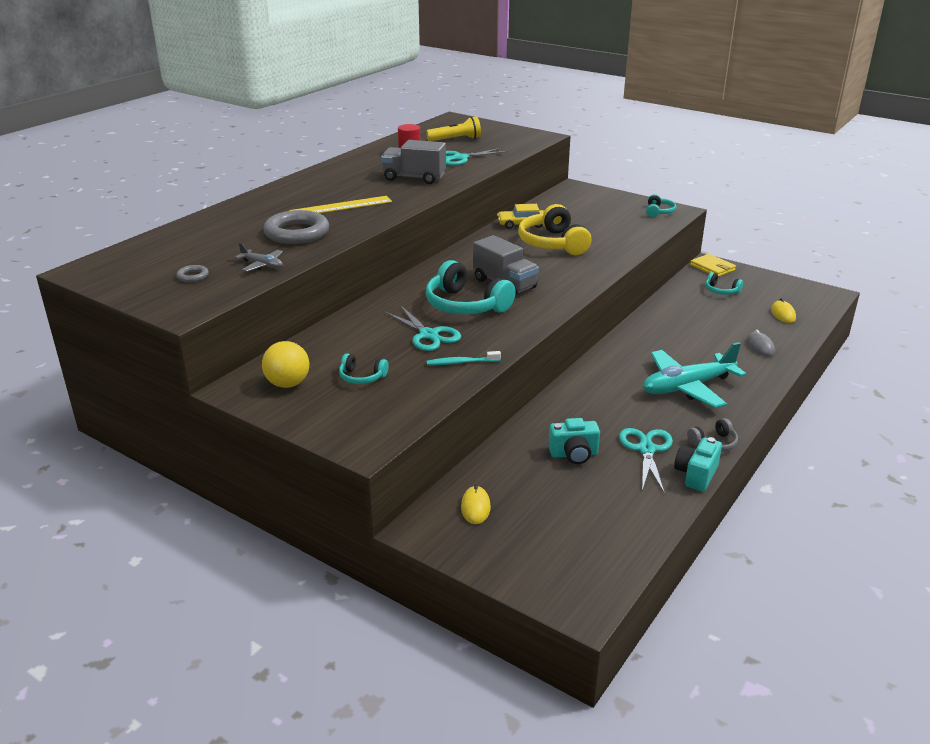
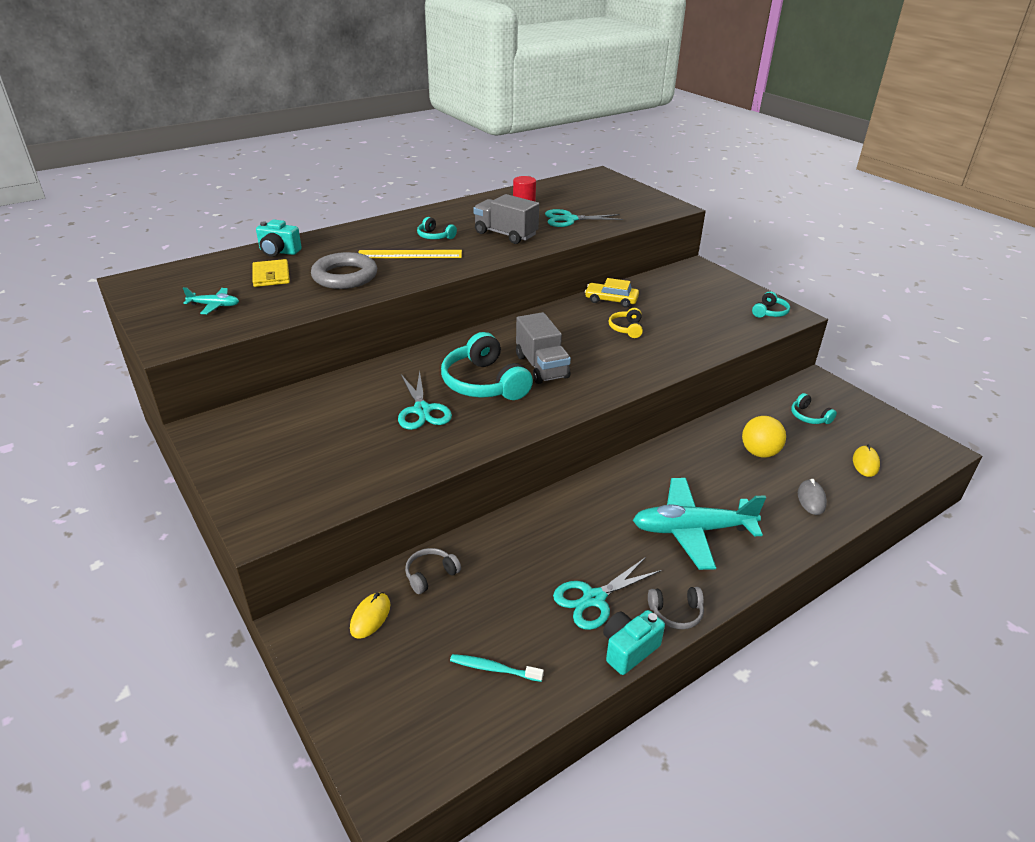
camera: 20 degrees right, 5 degrees up
(193, 276) = (214, 306): grey ring -> turquoise plane
(262, 265) = (283, 306): grey plane -> none
(288, 384) = (252, 434): yellow ball -> yellow ball (759, 452)
(362, 377) = (322, 444): turquoise headphones -> turquoise headphones (435, 236)
(456, 139) = (582, 198): yellow flashlight -> none
(461, 362) = (429, 451): turquoise toothbrush -> turquoise toothbrush (493, 669)
(502, 466) = (430, 575): none -> grey headphones
(553, 243) = (626, 328): yellow headphones -> yellow headphones, size x0.49
(574, 454) = (512, 581): turquoise camera -> turquoise camera (279, 252)
(646, 449) = (594, 599): turquoise scissors -> turquoise scissors turned 150 degrees counterclockwise
(712, 268) = (816, 386): yellow wallet -> yellow wallet (271, 276)

